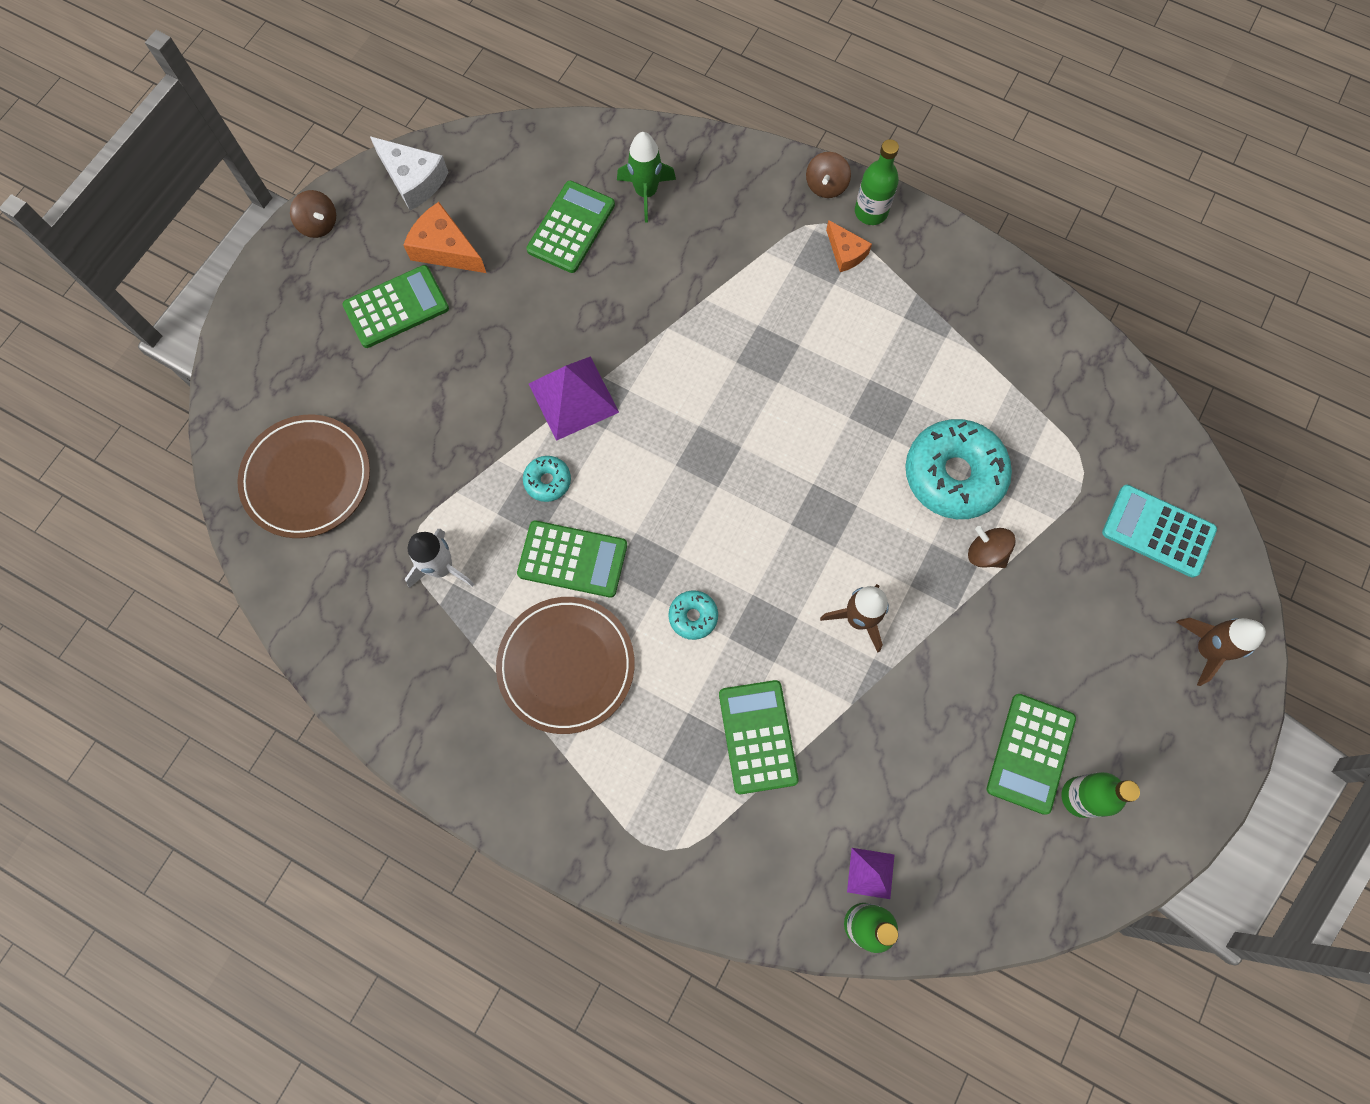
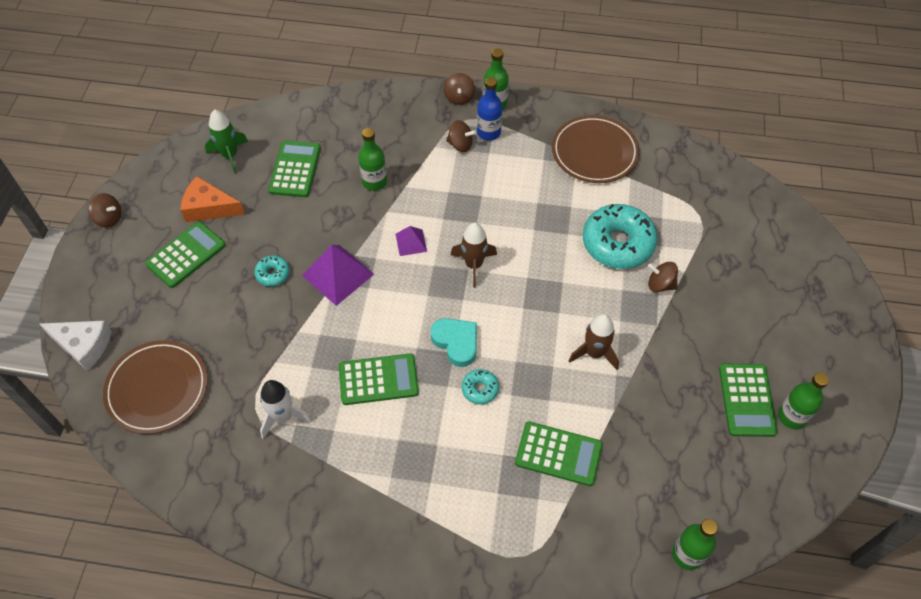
camera: 20 degrees left, 15 degrees down
(413, 180) = (169, 171): white cheese -> white cheese (83, 345)
(547, 481) = (340, 334): turquoise donut -> turquoise donut (273, 274)
(566, 665) = (401, 453): brown plate -> brown plate (594, 152)
(646, 193) = (339, 134): green rocket -> green rocket (230, 155)
(666, 279) = (374, 182): none -> green bottle
(687, 543) = (456, 342): none -> turquoise heart
(757, 736) = (558, 454): green calculator -> green calculator turned 135 degrees clockwise
(800, 259) = (460, 145): none -> brown spinning top
(845, 252) = (488, 132): orange cheese -> blue bottle
(870, 873) = (676, 517): purple pyramid -> purple pyramid (411, 242)
(1158, 531) = (762, 236): turquoise calculator -> none
(1205, 649) = (826, 297): brown rocket -> brown rocket (473, 265)

